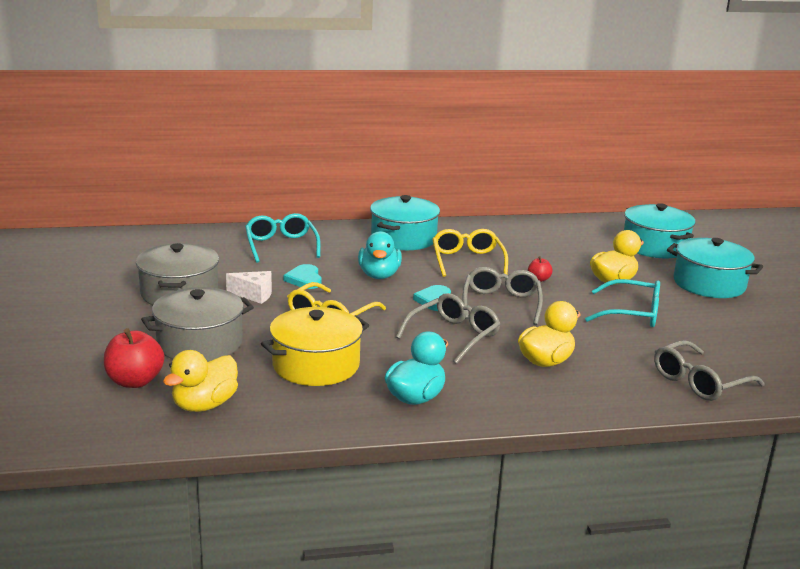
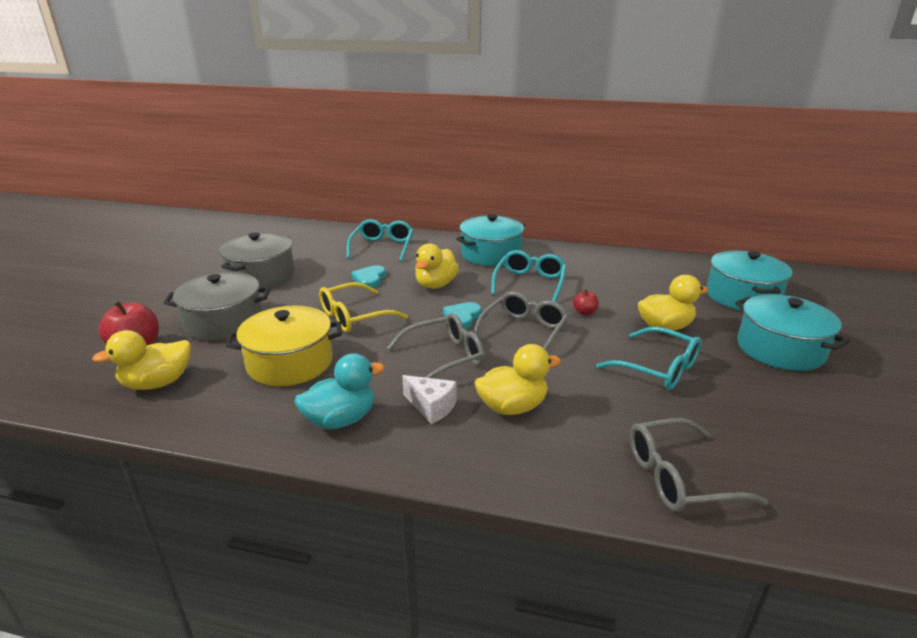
camera: 25 degrees right, 5 degrees up
(254, 295) = (315, 286): white cheese -> white cheese (431, 407)
(379, 275) = (436, 285): turquoise duck -> yellow duck
(467, 261) = (530, 283): yellow glasses -> turquoise glasses

